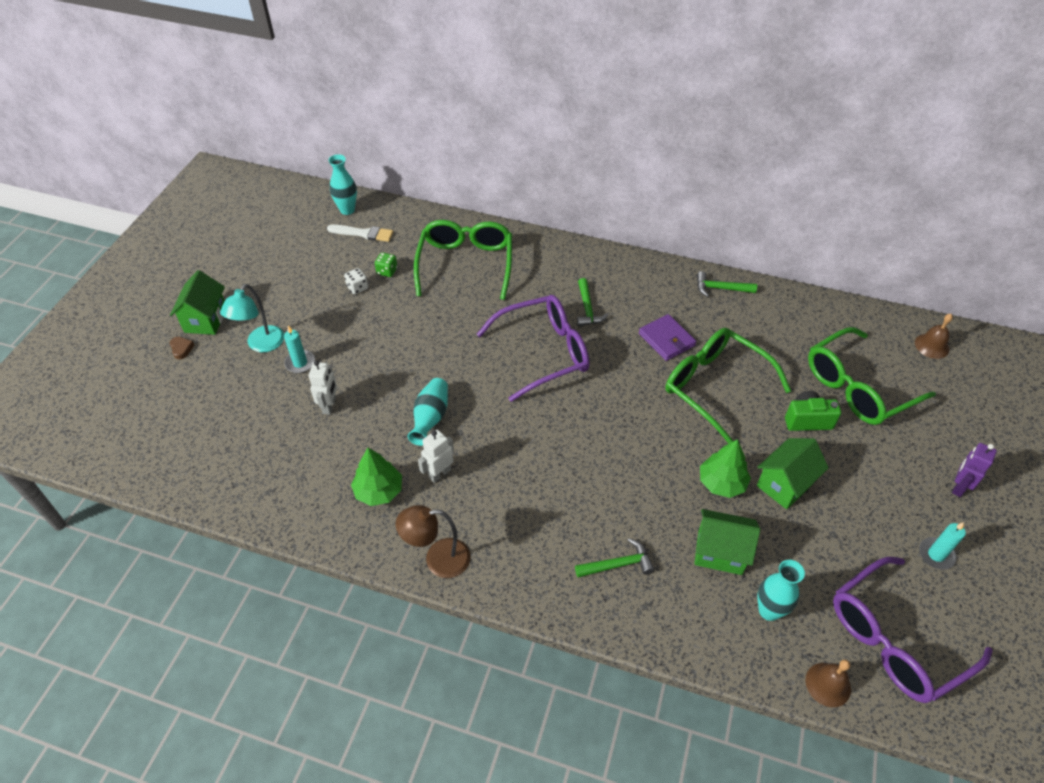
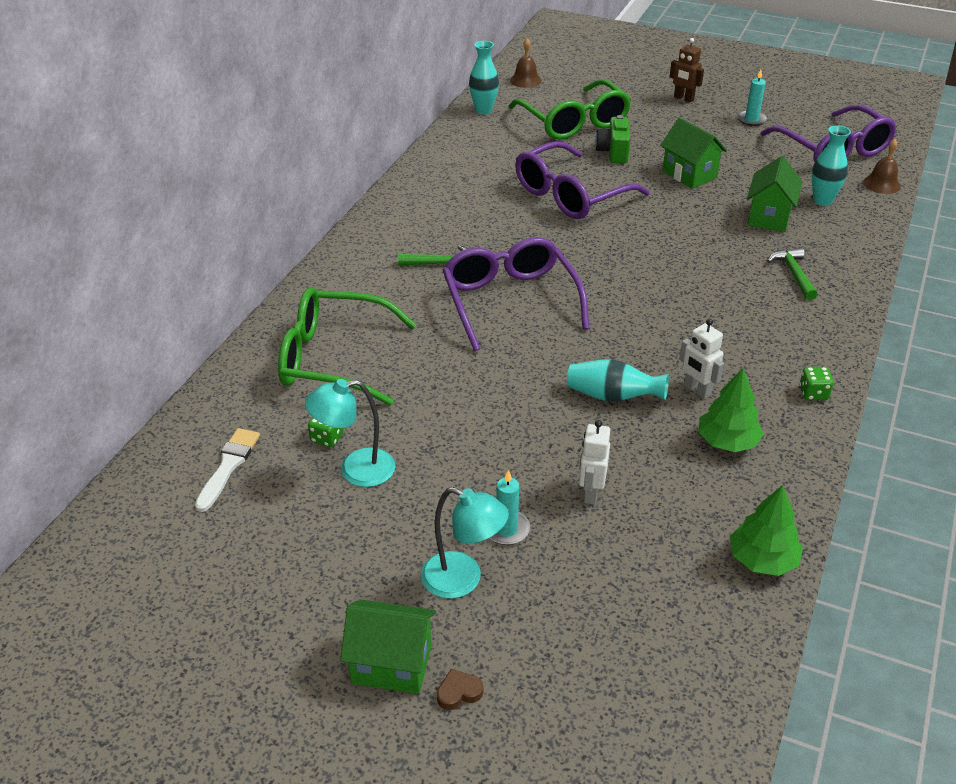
camera: 85 degrees left, 10 degrees down
(329, 406) = (591, 493): white robot -> white robot turned 90 degrees counterclockwise
(347, 210) = (158, 487): turquoise vase -> turquoise vase (483, 110)
(357, 287) = (355, 470): white dice -> turquoise lamp
(438, 559) = (813, 393): brown lamp -> green dice
(666, 339) = (499, 216): purple wallet -> none
(715, 387) = (570, 195): green glasses -> purple glasses
(720, 288) = (427, 174): green hammer -> none
(721, 483) = (691, 206): green tree -> green tree (762, 560)
(958, 487) = (683, 98): purple robot -> brown robot

